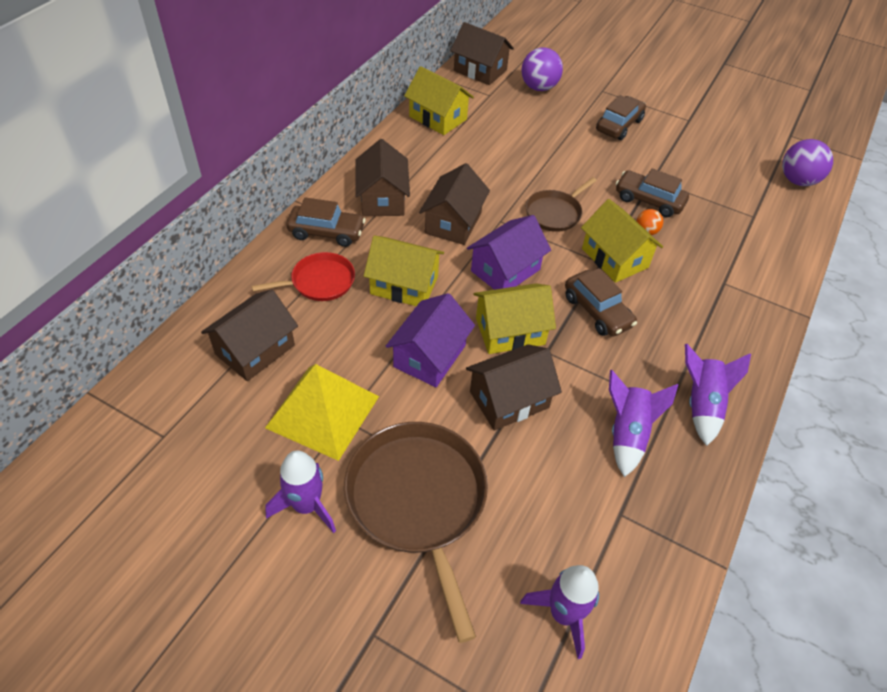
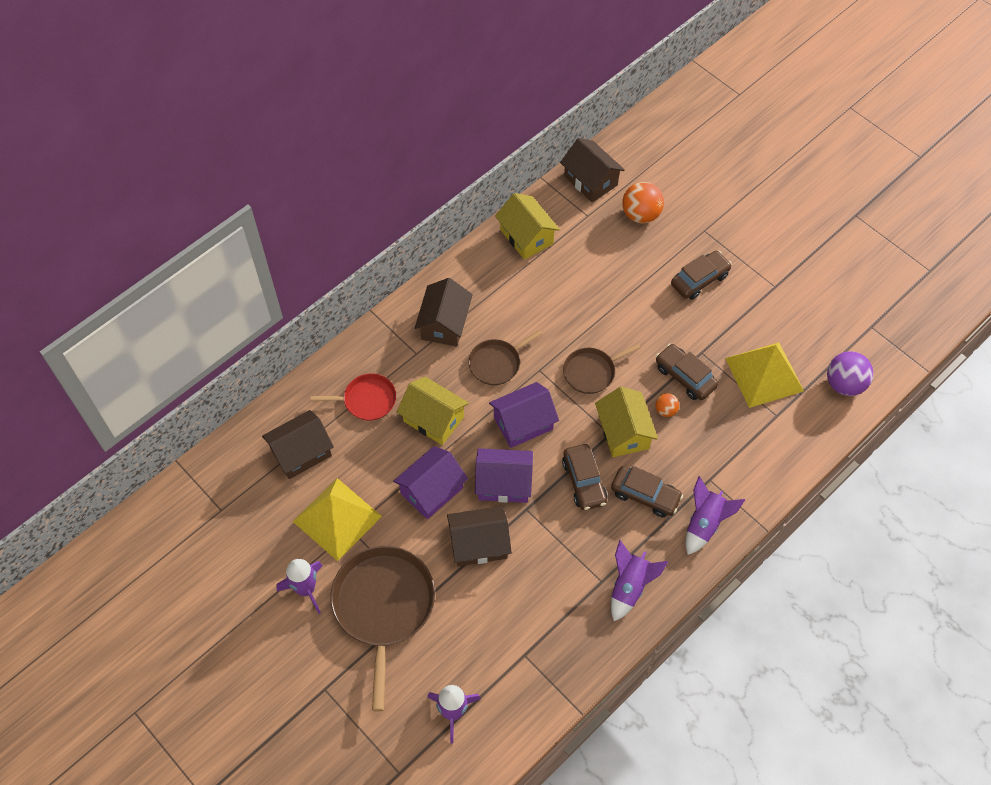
camera: 20 degrees right, 10 degrees up
(326, 232) = (386, 350): brown car -> brown car (645, 495)
(453, 222) = (497, 363): brown house -> brown pan
(510, 331) = (503, 483): yellow house -> purple house
(539, 87) = (640, 215): purple ball -> orange ball
(627, 434) = (558, 595): purple rocket -> purple rocket (704, 523)
(721, 186) = (764, 374): none -> yellow pyramid

